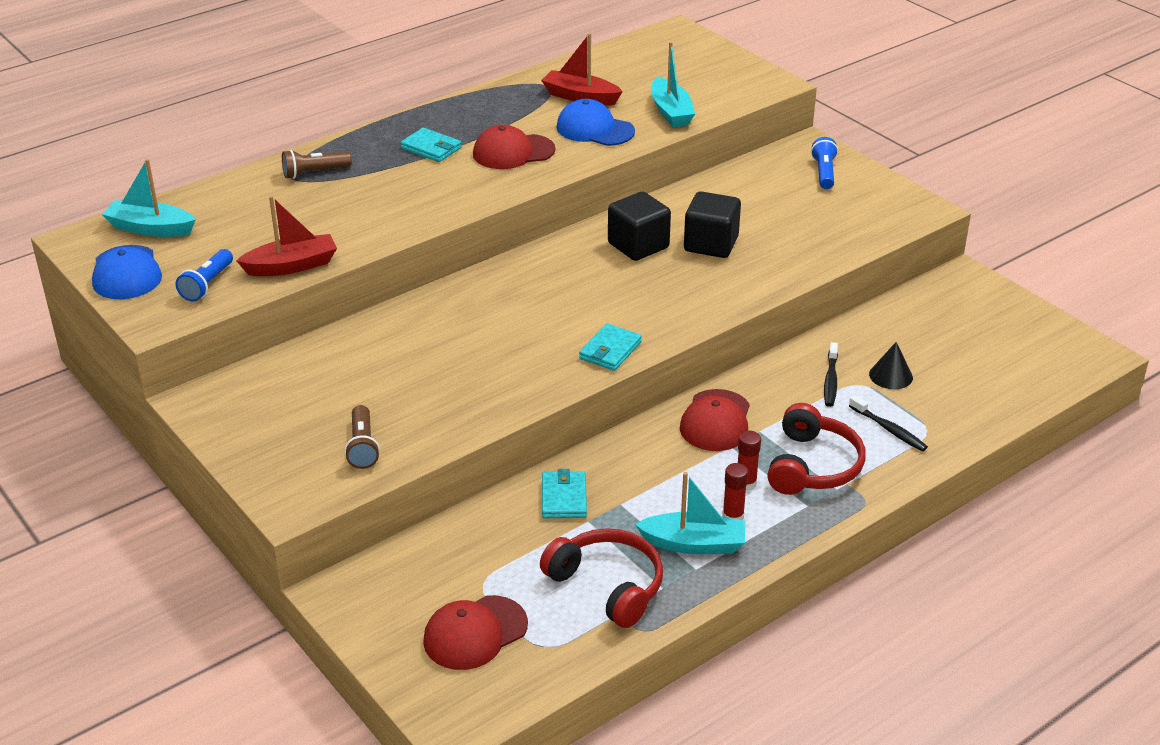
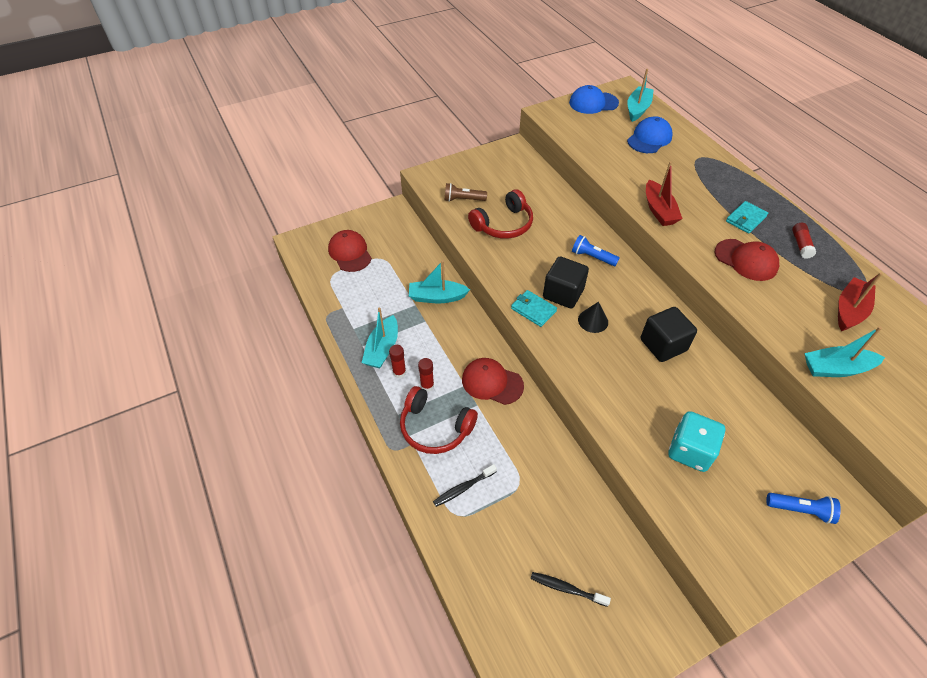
camera: 100 degrees right, 15 degrees up
(207, 285) = (579, 127): blue flashlight -> blue flashlight (592, 257)
(292, 266) = (596, 156): red boat -> red boat (659, 210)
(314, 172) = (705, 166): brown flashlight -> none
(475, 115) = (801, 245): none -> red glue stick
(513, 152) = (746, 260): red cap -> red cap turned 135 degrees clockwise
(564, 498) = (437, 297): turquoise wallet -> turquoise boat
(595, 129) = (792, 312): blue cap -> blue cap (649, 138)
(608, 585) = (363, 306): red headphones -> red headphones (503, 224)
(711, 244) = (666, 391): black cube -> black cube (563, 293)
(787, 231) = (690, 451): none -> turquoise dice
(830, 380) = (527, 464): black toothbrush -> black toothbrush (566, 588)
(891, 375) = (528, 510): black cone -> black cone (593, 321)

